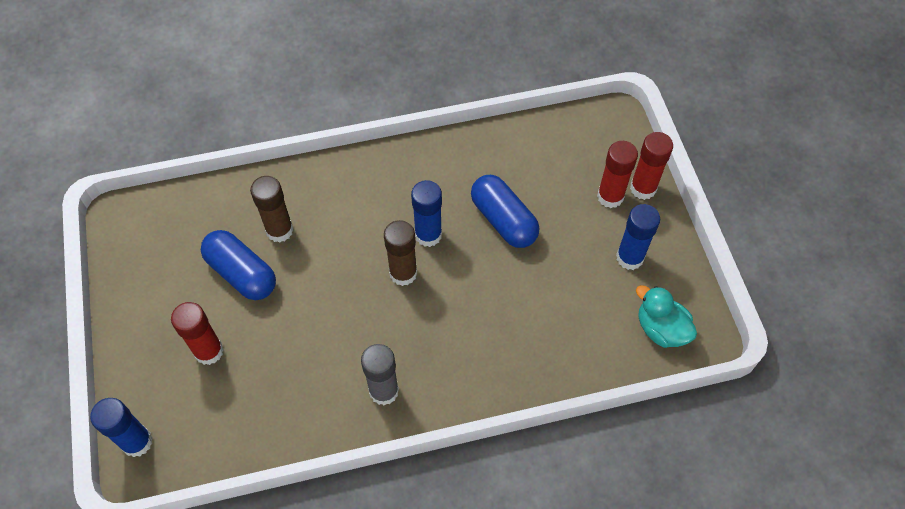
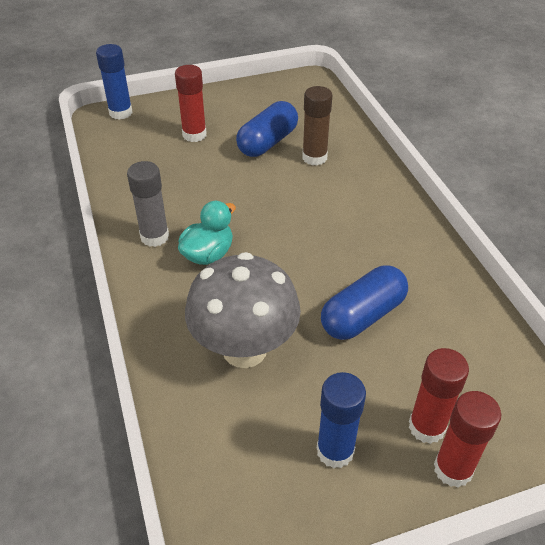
camera: 85 degrees right, 15 degrees down
(403, 273) = (281, 239): brown glue stick -> none
(428, 235) = (330, 254): blue glue stick -> none
(534, 313) = (244, 349): none -> grey mushroom
(661, 329) = (231, 489): turquoise duck -> turquoise duck (208, 254)

